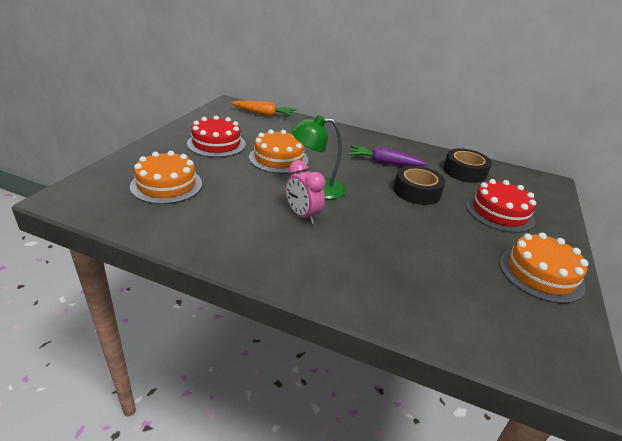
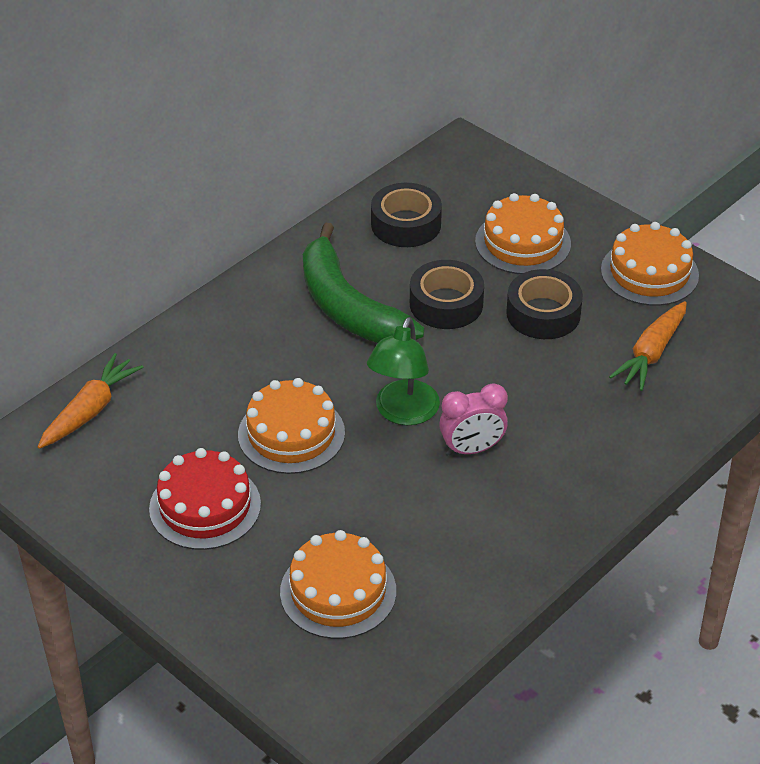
camera: 65 degrees left, 10 degrees up
(383, 163) = (348, 307): purple carrot -> green banana
(446, 228) = (543, 313): none -> black tape
(457, 286) = (651, 354): none -> orange carrot
(499, 212) = (523, 242): red cake -> orange cake

